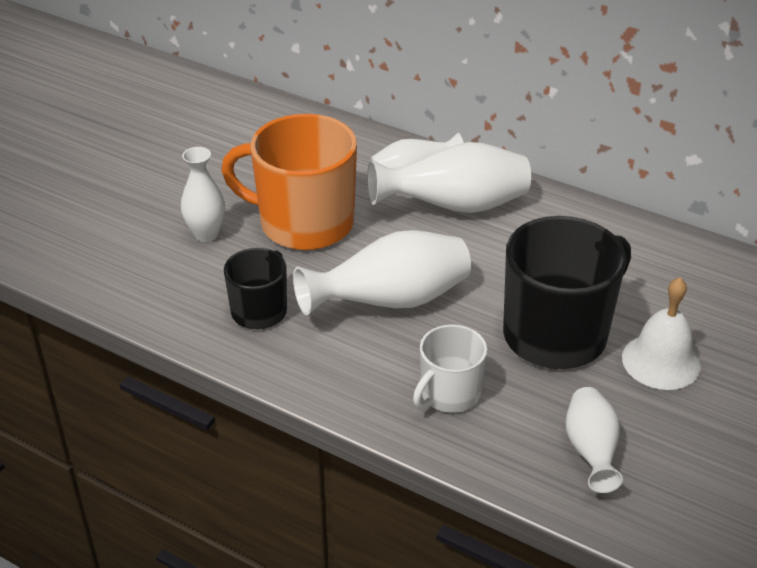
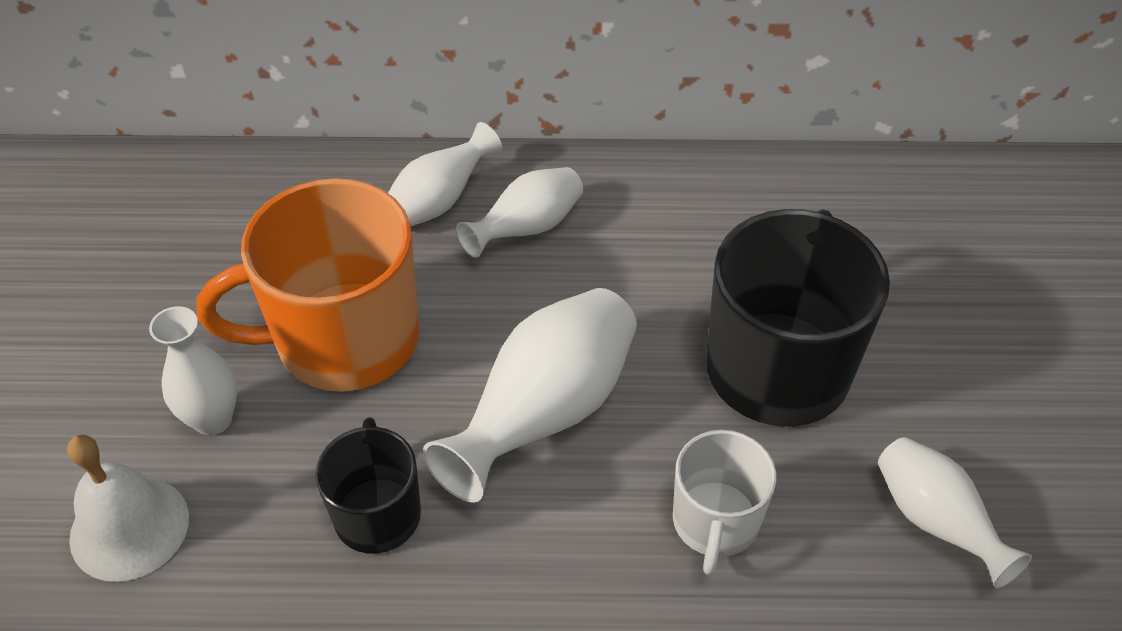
camera: 30 degrees left, 10 degrees up
(455, 207) = (527, 229): white vase -> white vase, size x0.61
(661, 361) = (917, 349): white bell -> white bell (129, 527)

